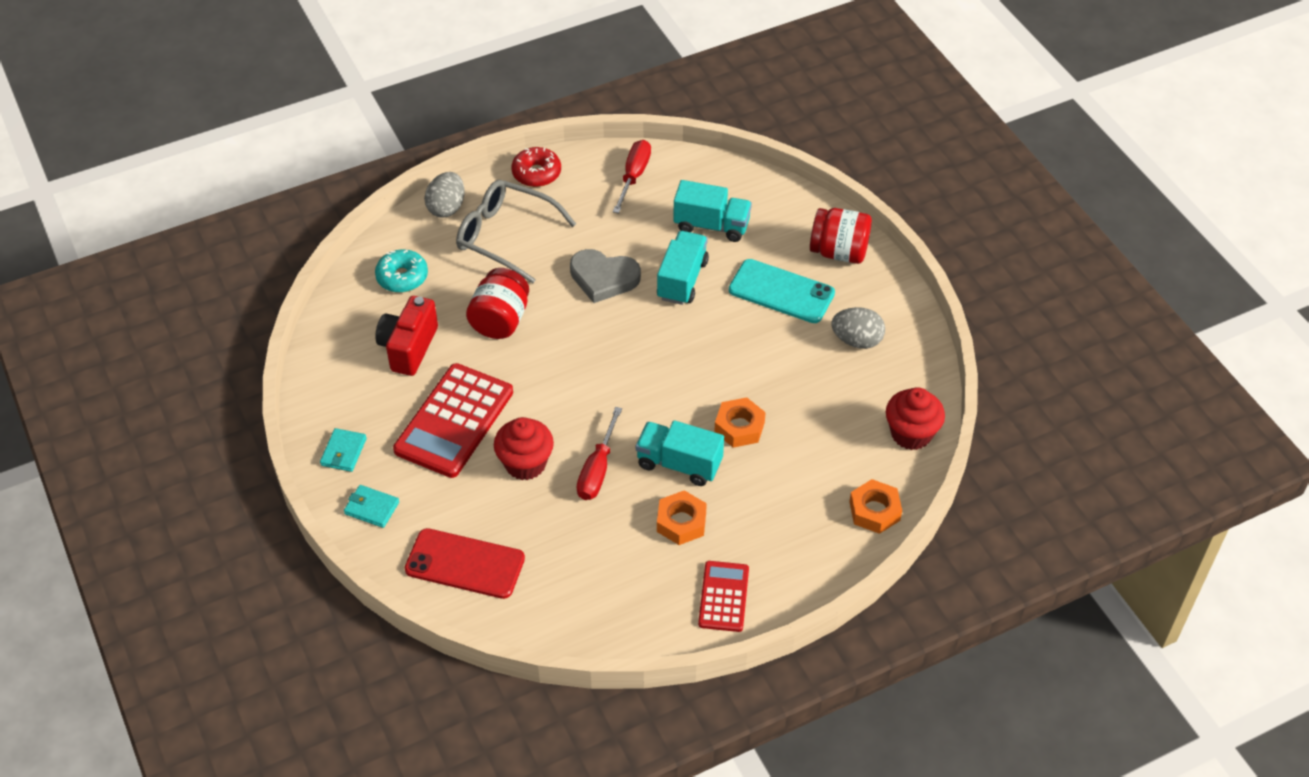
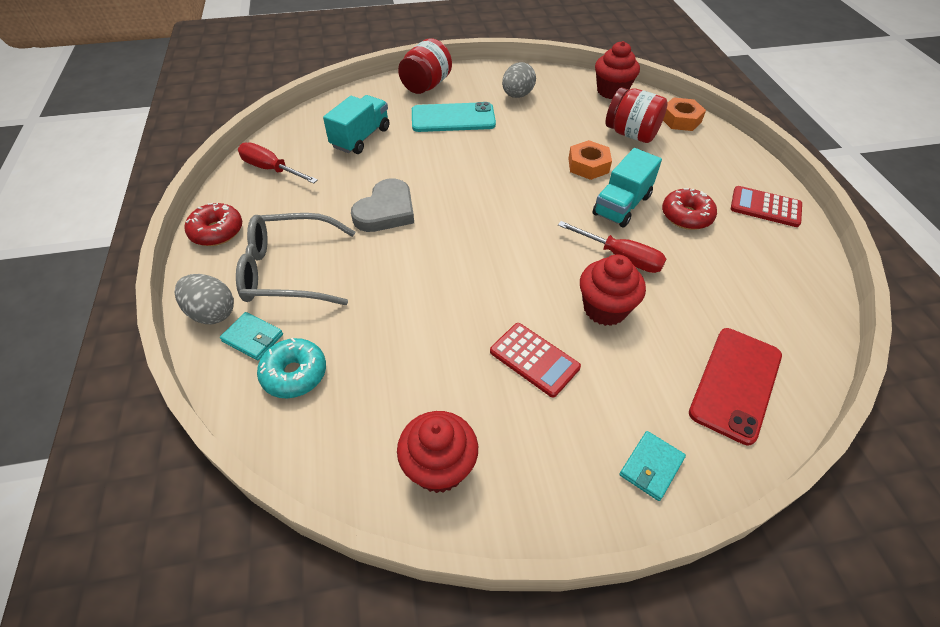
camera: 75 degrees left, 0 degrees up
(344, 382) = (439, 467): none -> red cupcake
(344, 452) = (556, 486): turquoise wallet -> turquoise wallet (253, 338)
(408, 348) = (409, 385): red camera -> none
(454, 421) = (534, 359): red calculator -> red calculator, size x0.57
(500, 320) = (405, 295): red jar -> red jar (631, 134)
(505, 236) = (288, 270): grey glasses -> grey glasses turned 45 degrees clockwise
(681, 522) = (686, 216): orange nut -> red donut
(682, 280) = (413, 165): turquoise truck -> none
(781, 292) = (453, 118): turquoise phone -> turquoise phone turned 45 degrees clockwise

